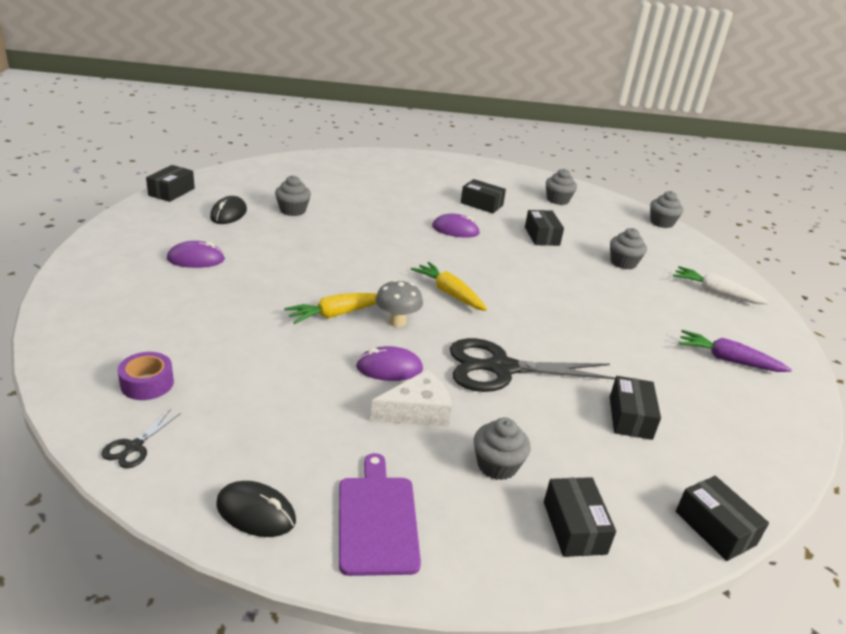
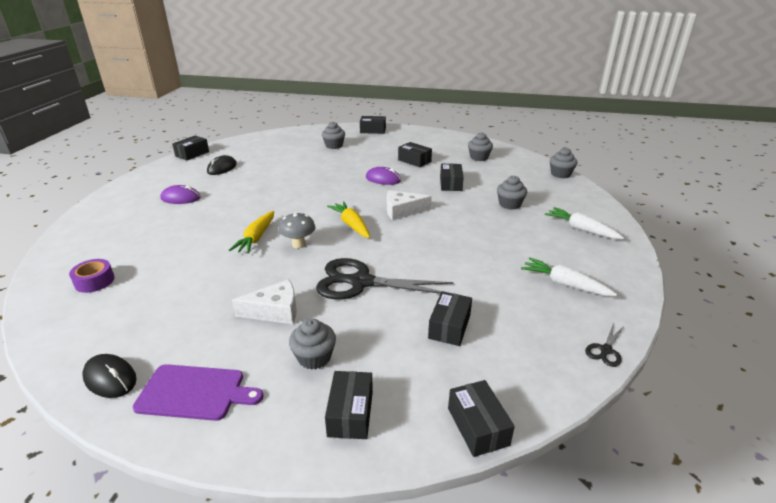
camera: 15 degrees right, 0 degrees up
(134, 447) = (58, 324): black scissors -> black scissors (605, 350)
(293, 210) = (268, 166): grey cupcake -> grey cupcake (334, 146)
(336, 314) = (256, 238): yellow carrot -> yellow carrot turned 60 degrees counterclockwise
(377, 520) = (195, 392): purple cutting board -> purple cutting board turned 90 degrees clockwise
(389, 368) = (272, 278): purple mouse -> none
(405, 160) = (373, 130): none -> black box
(502, 273) = (402, 211): none -> white cheese
(728, 360) = (564, 284): purple carrot -> white carrot

